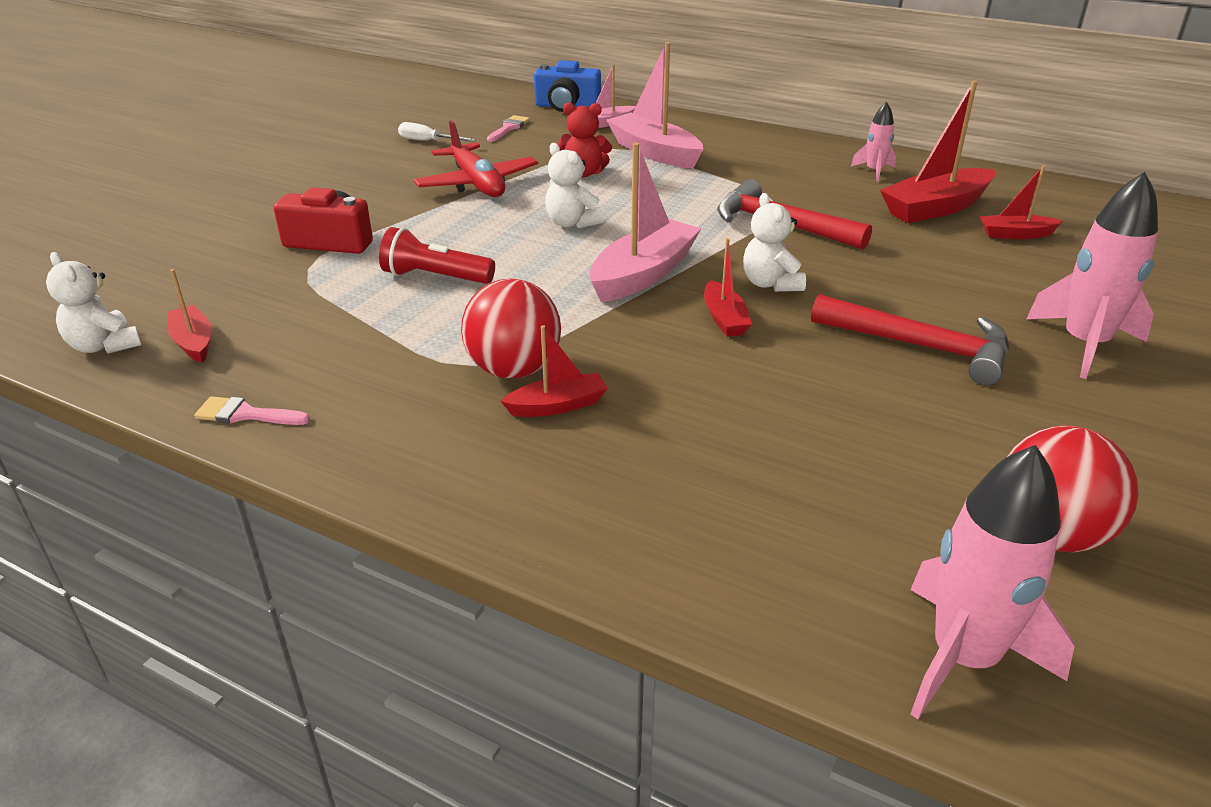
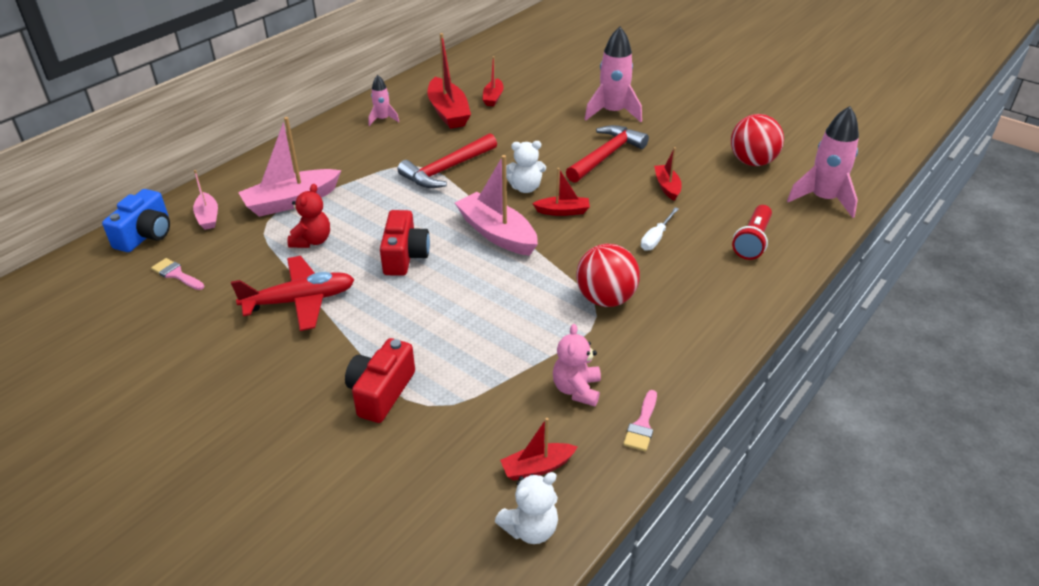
camera: 80 degrees left, 5 degrees up
(321, 359) = (576, 389): none -> pink teddy bear
(428, 141) = (174, 328): white screwdriver -> white screwdriver (656, 238)
(435, 277) = (469, 330): red flashlight -> red flashlight (752, 241)
(557, 406) = (647, 284): red boat -> red boat (667, 187)
(572, 223) = (404, 256): white teddy bear -> red camera

